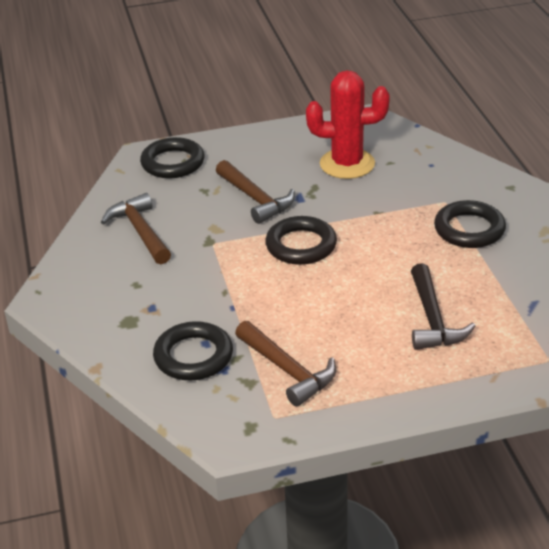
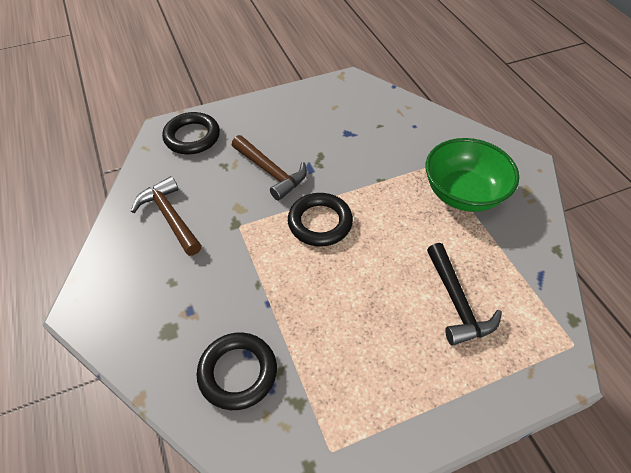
camera: 10 degrees left, 15 degrees up
(288, 370) = (334, 383): brown hammer -> none
(347, 164) = (344, 129): red cactus -> none
(469, 229) = (463, 193): black ring -> green bowl

